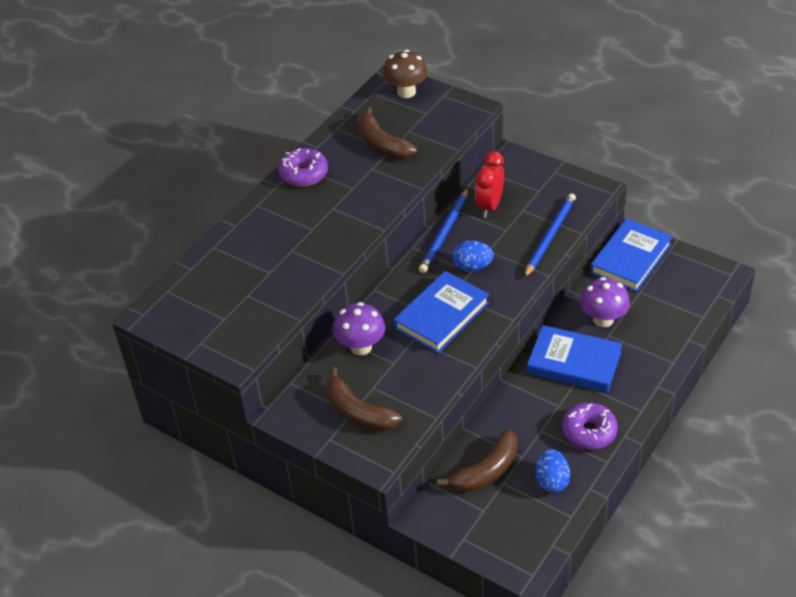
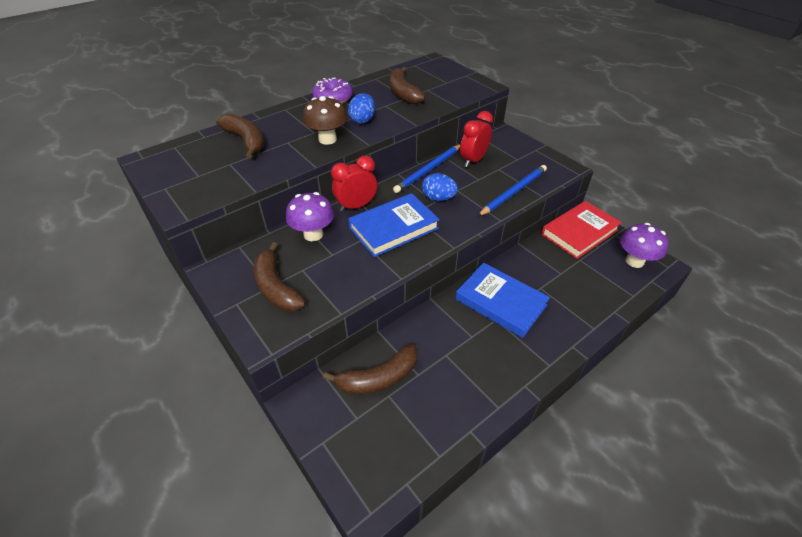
camera: 15 degrees right, 0 degrees up
(243, 261) = (246, 141): none -> brown banana
(388, 301) = (356, 206): none -> red clock
(406, 92) = (439, 68): brown mushroom -> brown mushroom (327, 139)
(552, 481) = (436, 409): blue egg -> blue egg (362, 120)
(589, 432) = (491, 370): purple donut -> none
(603, 319) = (539, 273): purple mushroom -> purple mushroom (634, 261)
(630, 259) = (579, 232): blue book -> red book

